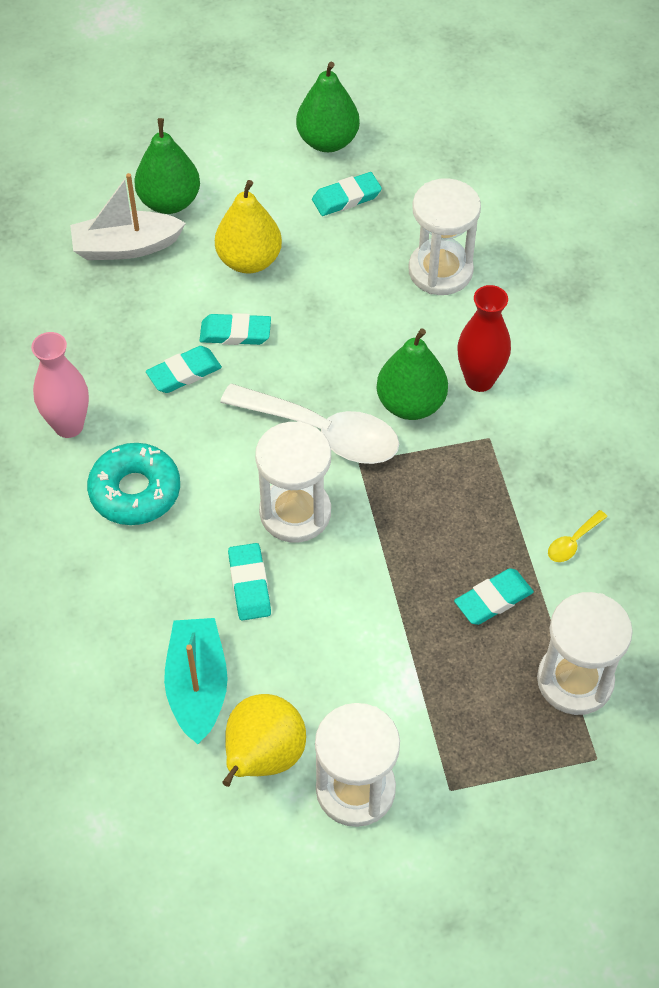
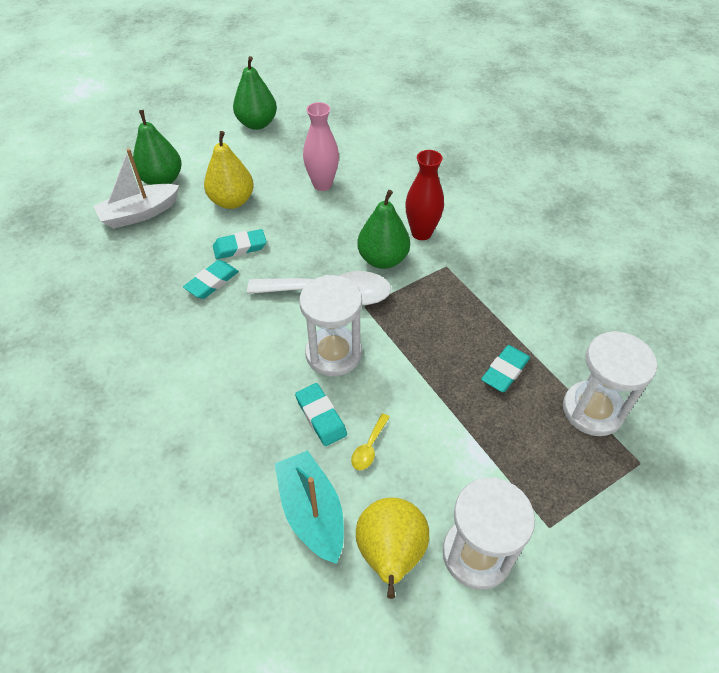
camera: 20 degrees left, 5 degrees down
(68, 425) = (134, 342): pink vase -> pink vase (322, 184)
(135, 491) = (204, 374): turquoise donut -> none
(346, 198) = (283, 151): turquoise eraser -> none
(440, 271) = (364, 177): white hourglass -> none
(572, 542) = (537, 316): yellow spoon -> yellow spoon (369, 447)

